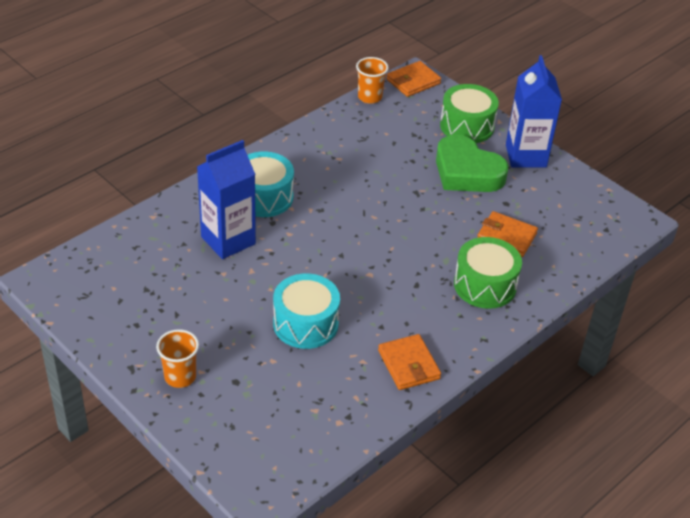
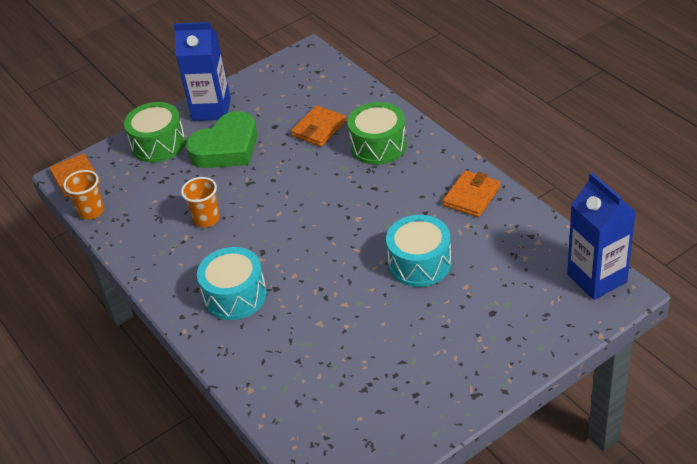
camera: 75 degrees left, 0 degrees up
(180, 376) = (486, 355): orange cup -> orange cup (206, 219)
(228, 240) = (298, 323): blue carton -> blue carton (597, 278)
(409, 365) = (471, 196): orange wallet -> orange wallet turned 45 degrees counterclockwise

